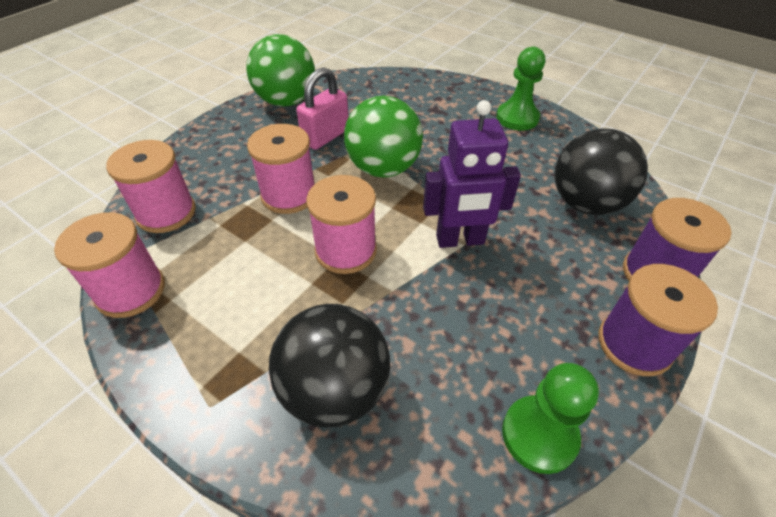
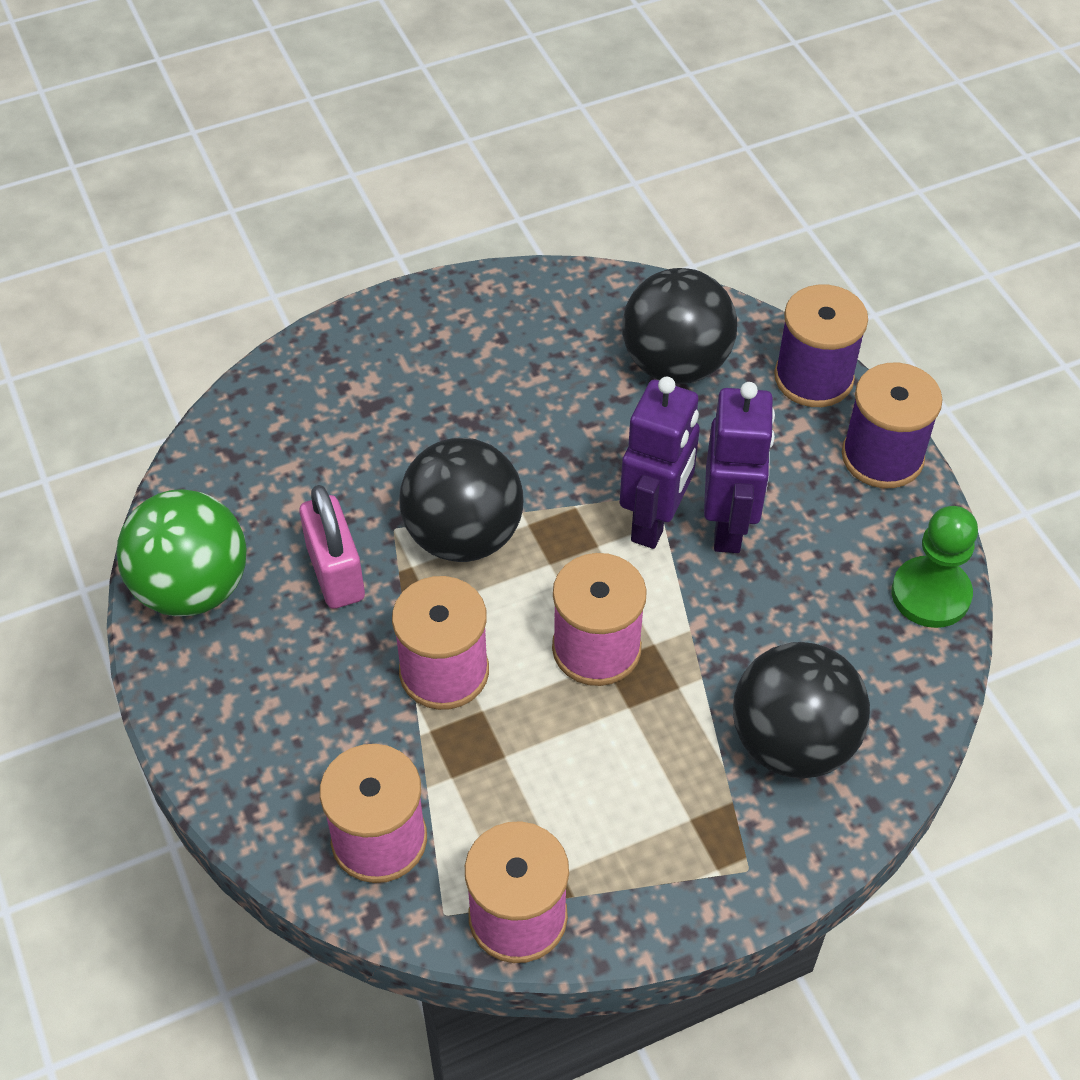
camera: 60 degrees left, 5 degrees up
(383, 168) = (463, 536): green ball -> black ball
(489, 278) = (729, 527): none -> purple robot
(517, 118) = (464, 325): green pawn -> none

